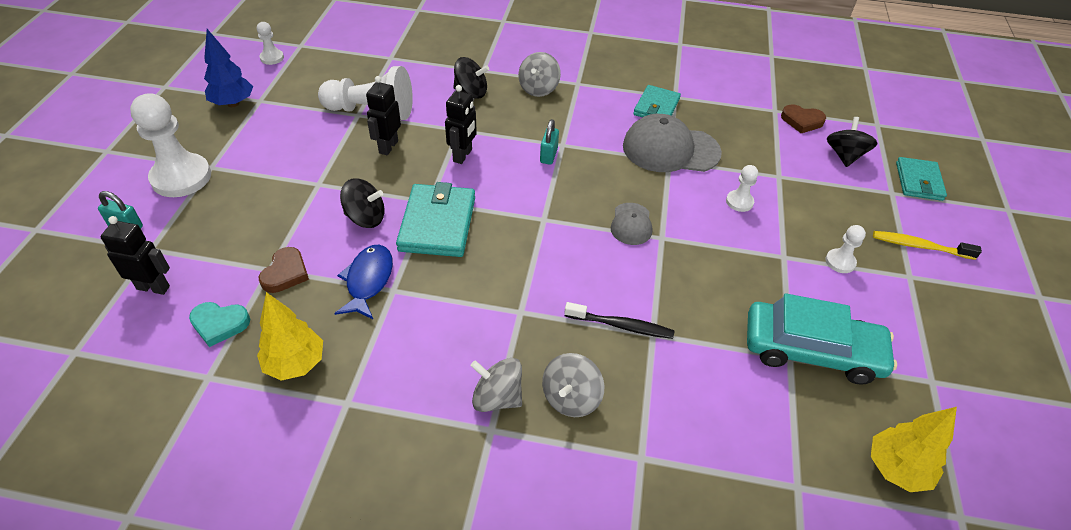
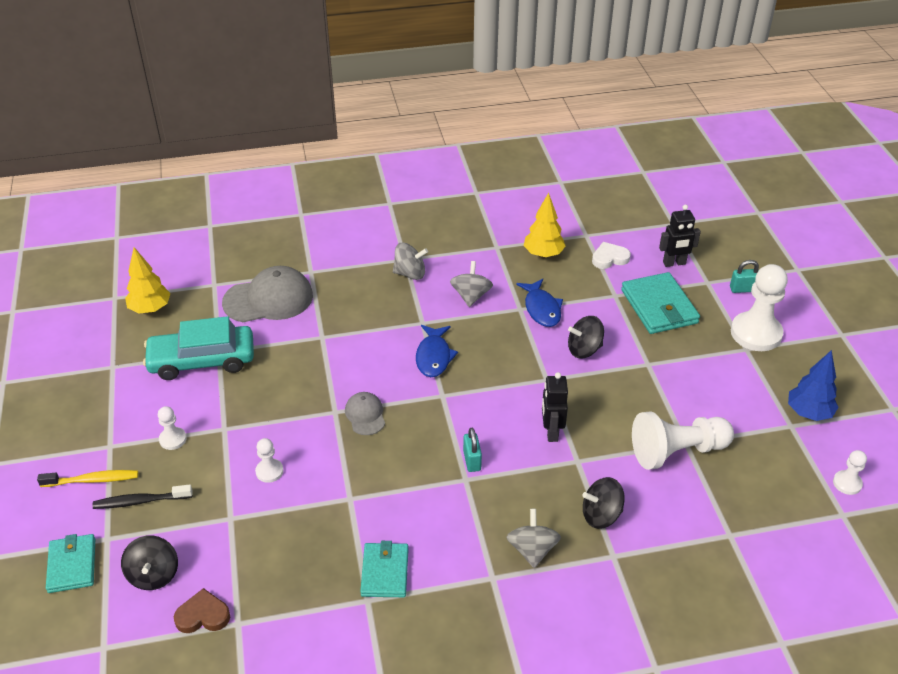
camera: 160 degrees right, 5 degrees down
(219, 324) = (609, 258): turquoise heart -> white heart
(285, 273) = (601, 296): brown heart -> none
(388, 147) = (625, 417): black robot -> none
(437, 223) = (525, 363): turquoise wallet -> turquoise wallet (659, 306)
(530, 263) = (434, 356): none -> blue fish
(571, 398) = (364, 286): grey spinning top -> grey spinning top (471, 296)
(621, 326) = (346, 335): black toothbrush -> black toothbrush (140, 501)
(670, 149) = (352, 513): grey cap -> grey cap (268, 299)

